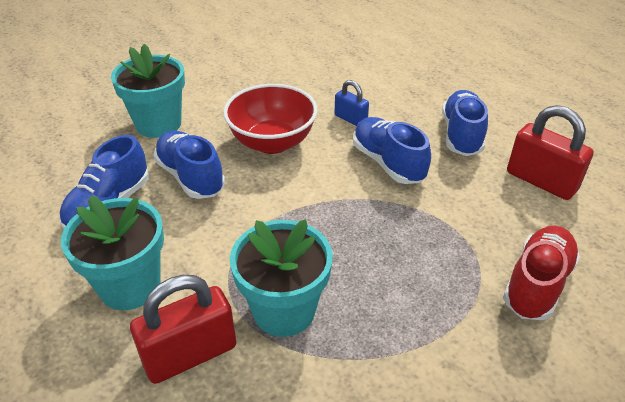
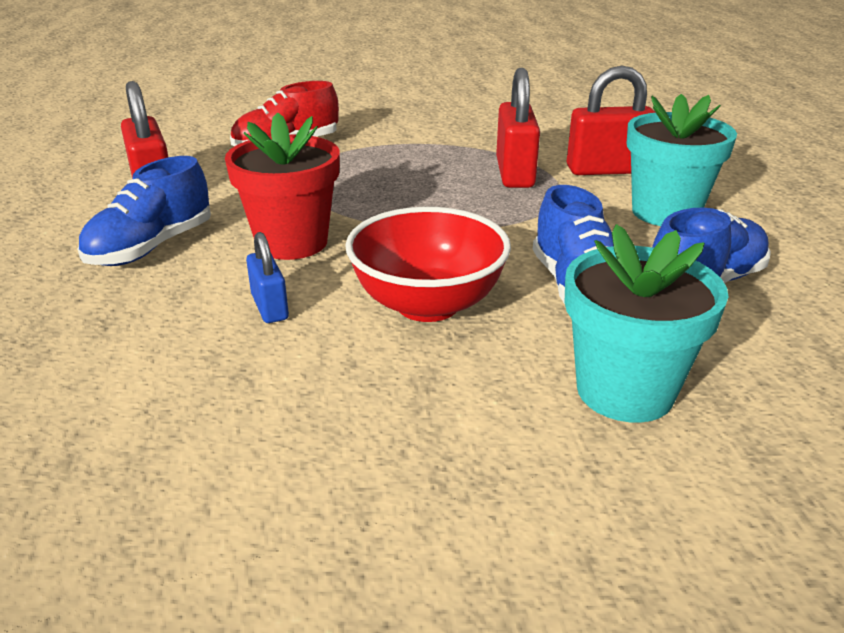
camera: 155 degrees left, 10 degrees down
(284, 310) = (515, 173): turquoise flower pot -> red padlock
(388, 163) = (292, 242): blue shoe -> red flower pot

